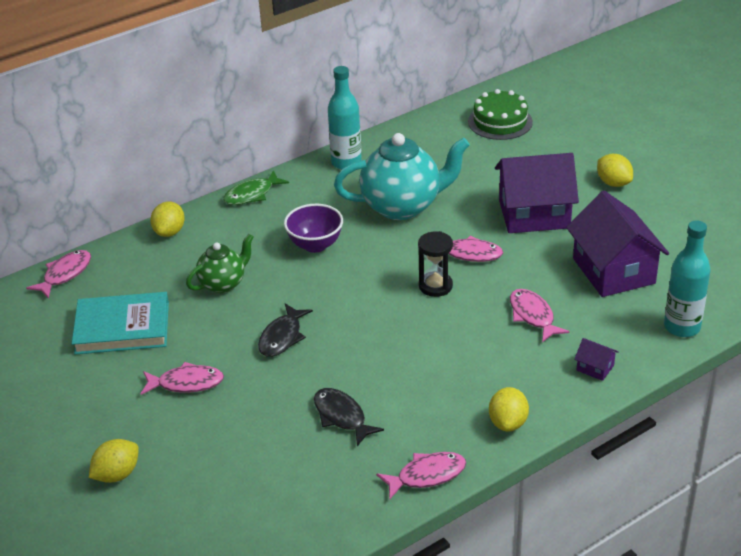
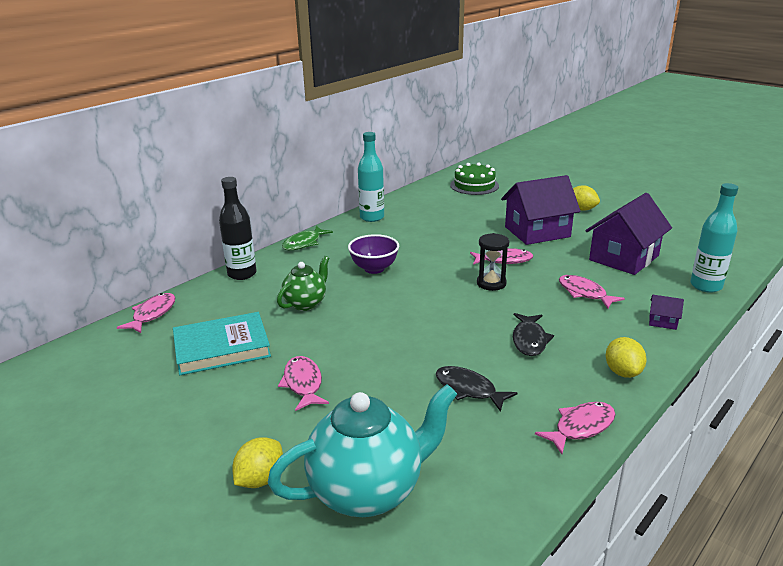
camera: 15 degrees left, 10 degrees down
(169, 232) = (242, 274): yellow lemon -> black bottle
(186, 383) = (303, 384): pink fish -> pink fish turned 90 degrees counterclockwise
(282, 337) = (379, 335): black fish -> black fish (529, 340)
(402, 206) = (432, 238): turquoise teapot -> turquoise teapot (368, 491)
(613, 271) = (624, 258): purple house -> purple house turned 75 degrees clockwise

